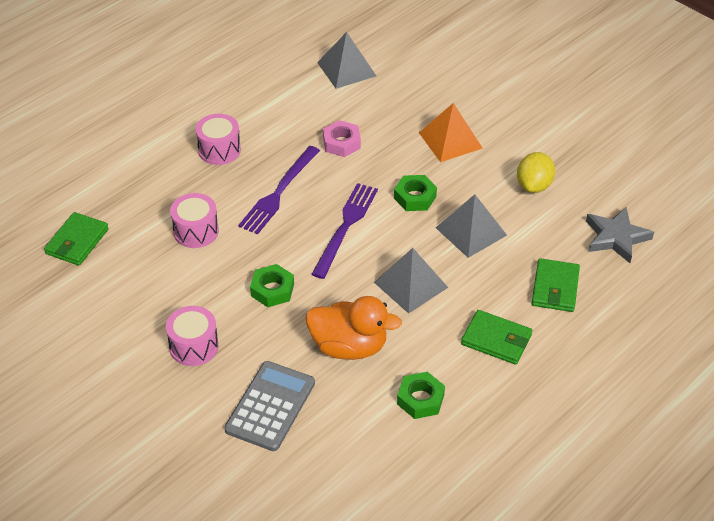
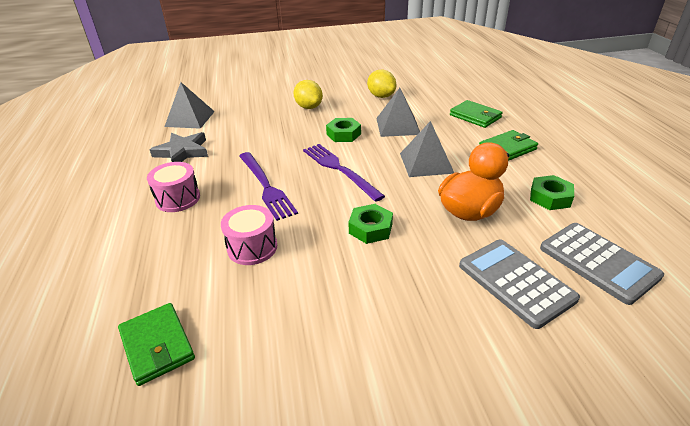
camera: 55 degrees left, 10 degrees down
(194, 346) = (399, 306): pink drum -> none
(337, 455) = (598, 262): none -> grey calculator
(341, 143) = (254, 143): pink nut -> none
(450, 140) = (309, 107): orange pyramid -> yellow lemon
(616, 237) = (449, 88): grey star -> grey star (182, 152)

